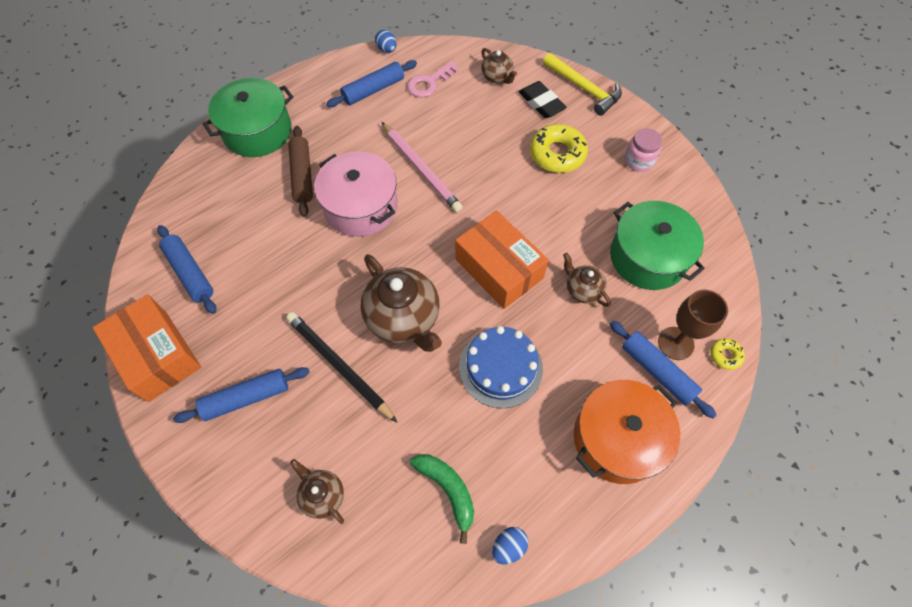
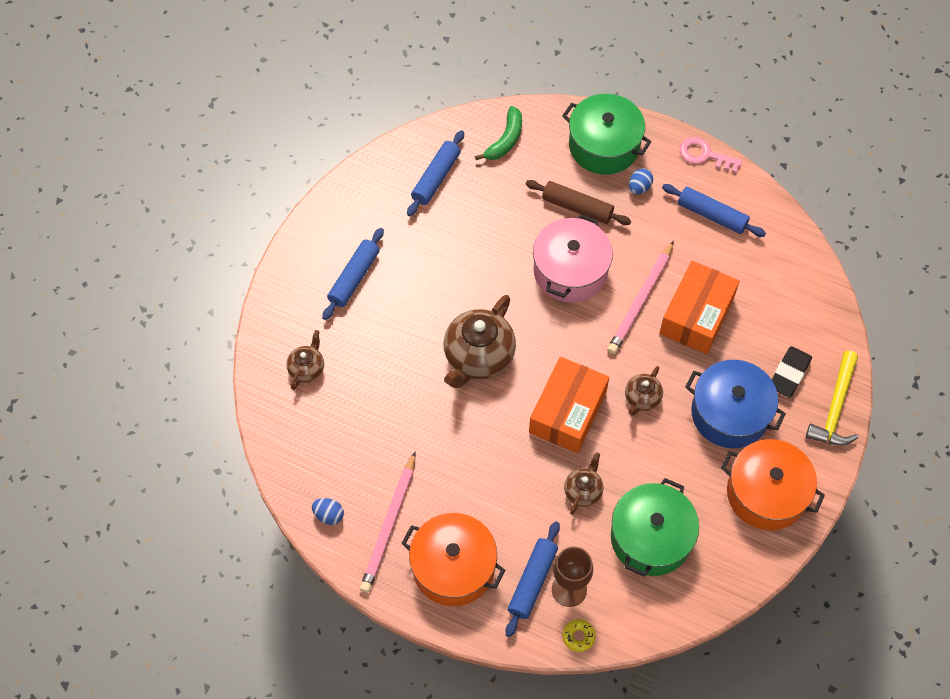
camera: 65 degrees right, 0 degrees up
(157, 355) = (357, 197): orange box -> orange box (696, 315)
(246, 398) = (354, 278): blue rolling pin -> blue rolling pin turned 75 degrees clockwise
(302, 175) = (577, 207): brown rolling pin -> brown rolling pin turned 60 degrees clockwise
(339, 366) = (412, 329): black pencil -> none
(387, 50) = (772, 201): blue egg -> blue egg (639, 187)
(429, 83) = (752, 260): pink key -> pink key (704, 155)
(448, 490) = (351, 454): green banana -> green banana (505, 140)
(497, 77) = (799, 318): brown teapot -> brown teapot (642, 398)
(500, 367) = (472, 452): blue cake -> none
(546, 484) = (389, 524): none -> pink pencil
(557, 154) = (730, 413): yellow donut -> blue pot
(638, 161) = (766, 493): pink jar -> orange pot

